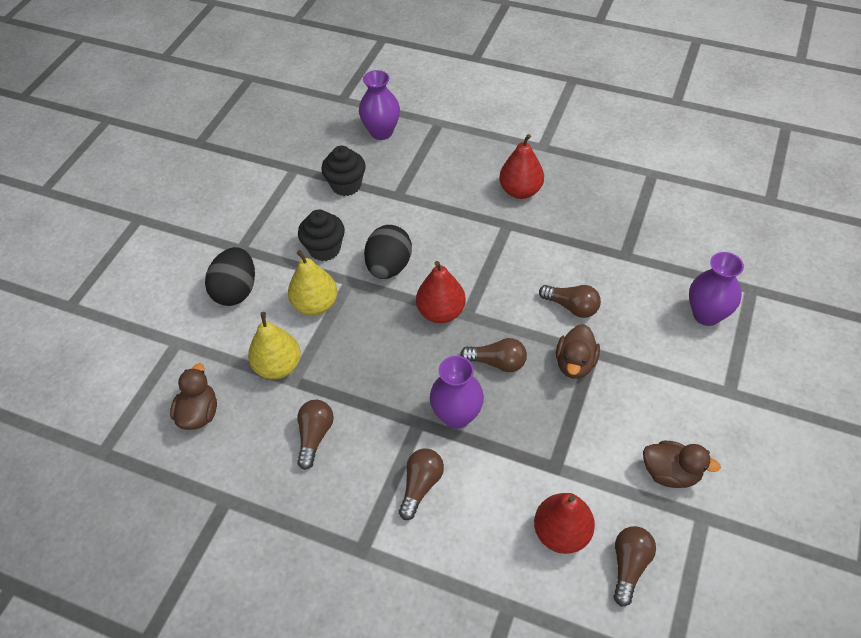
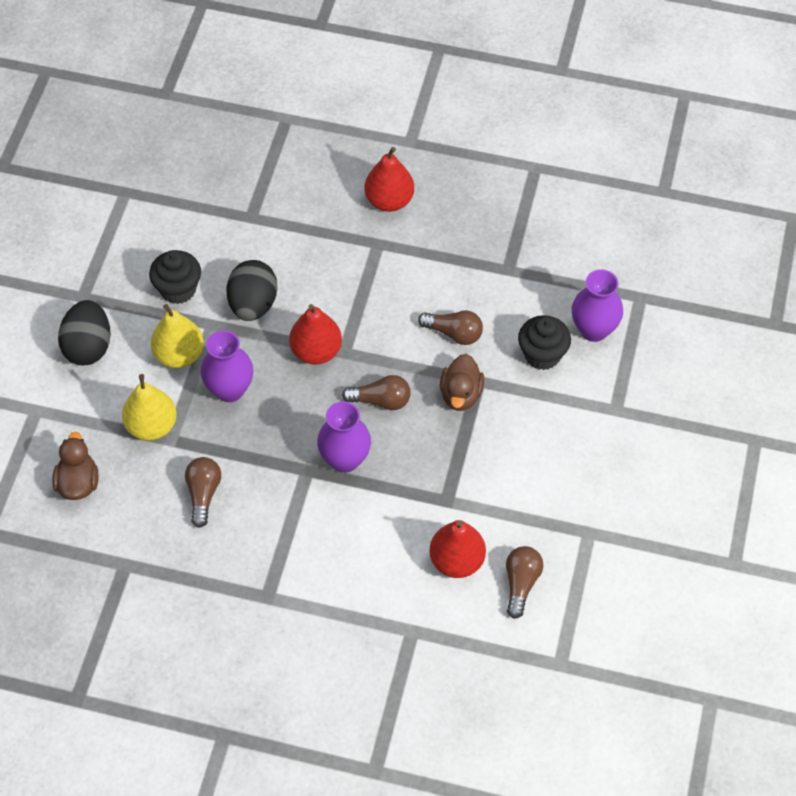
camera: 10 degrees left, 5 degrees up
(346, 185) = (189, 209): black cupcake -> black cupcake (542, 355)
(381, 132) = (220, 136): purple vase -> purple vase (229, 390)
(421, 486) = (317, 531): brown light bulb -> none
(670, 473) = (558, 495): brown duck -> none

